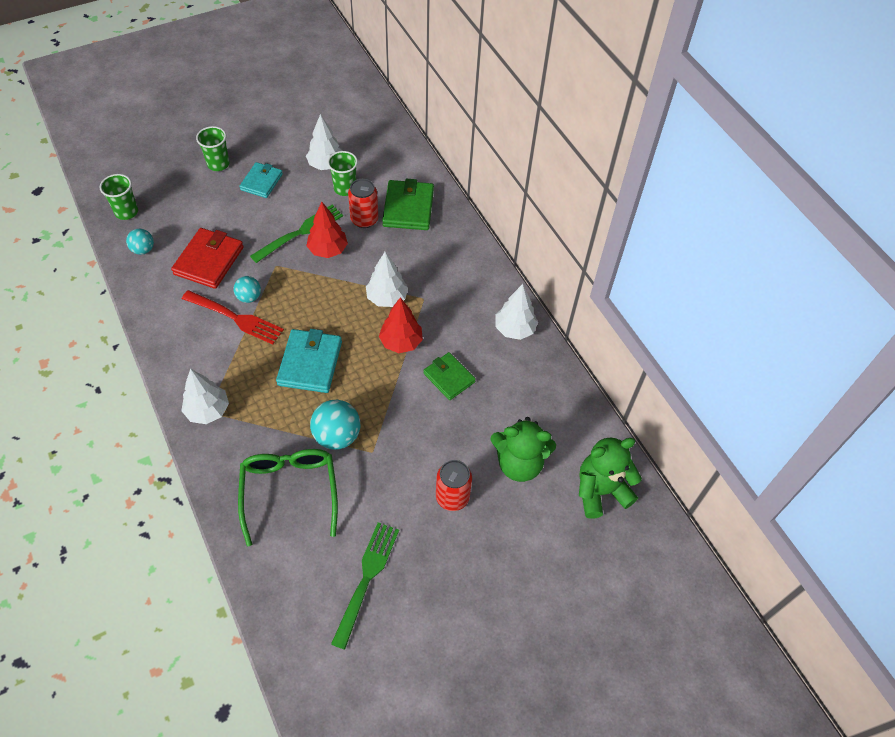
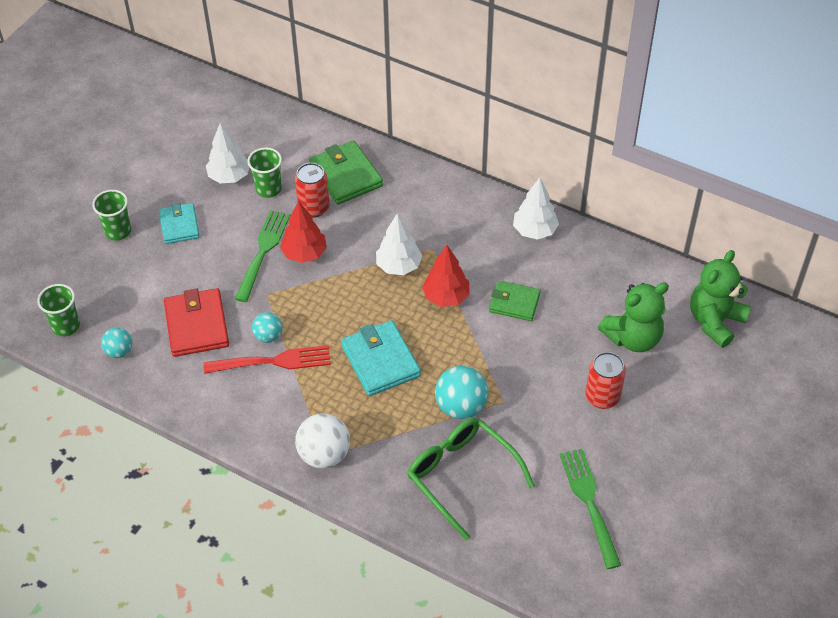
camera: 30 degrees left, 5 degrees down
(208, 410) = (324, 455): white tree -> white ball

